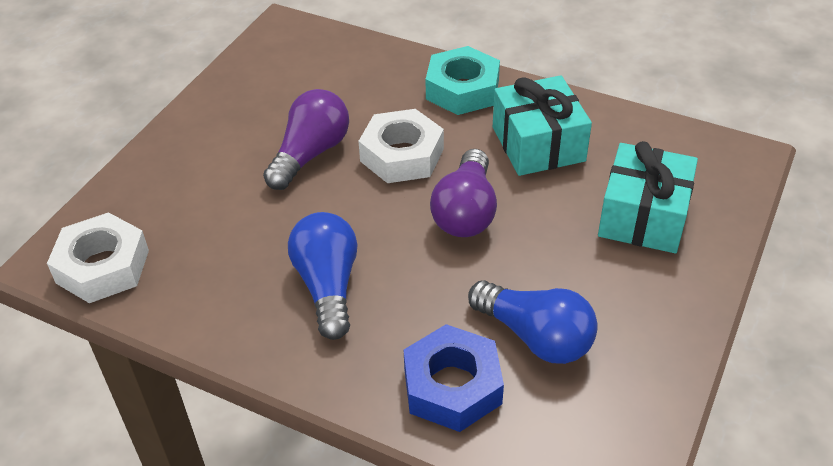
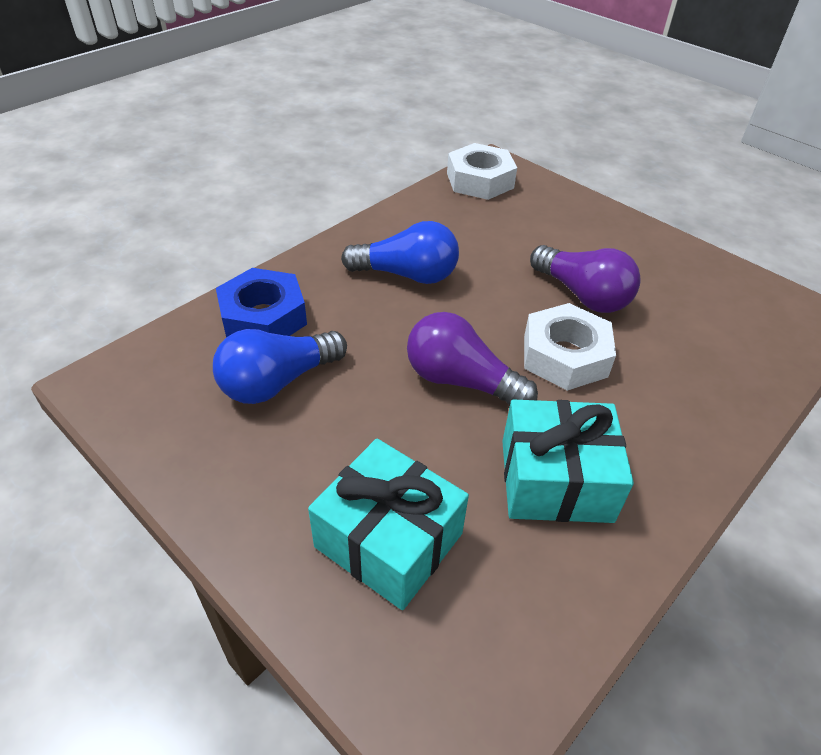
camera: 105 degrees right, 0 degrees up
(462, 90) = (680, 438): turquoise nut -> none

